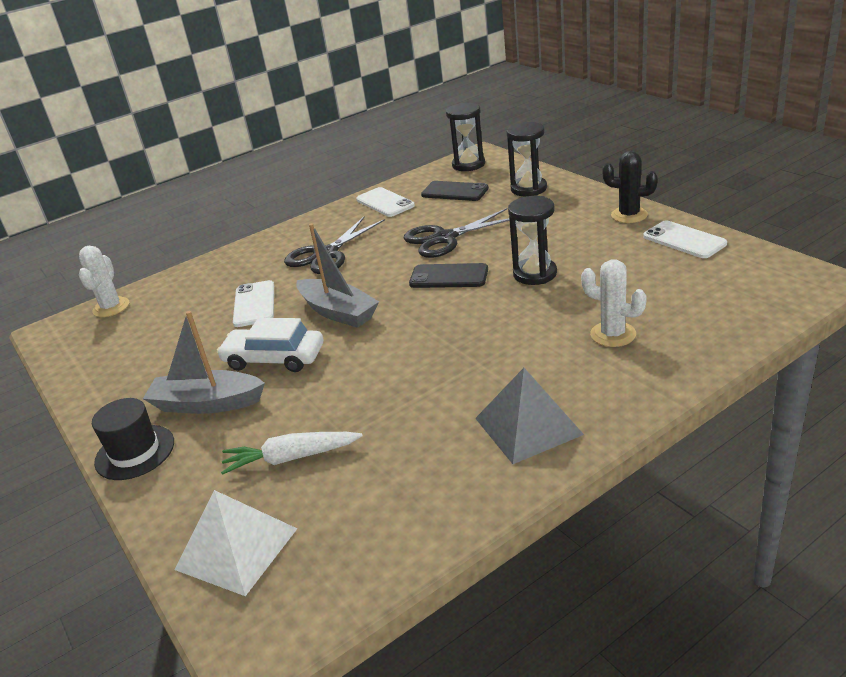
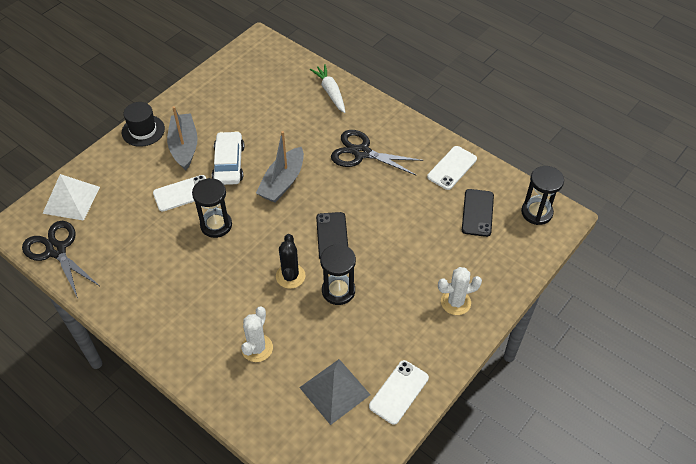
camera: 70 degrees right, 20 degrees up
(111, 307) = (286, 58): white cactus -> white cactus (455, 302)
(254, 304) = (291, 132): white phone -> white phone (182, 193)
(291, 458) = (135, 201): white carrot -> white carrot (330, 92)
(445, 238) = (392, 222): black scissors -> black scissors (56, 250)
(528, 189) = (489, 267): black hourglass -> black hourglass (216, 225)
(528, 426) = (159, 310): grey pyramid -> grey pyramid (334, 391)
(629, 215) = (442, 349): black cactus -> black cactus (290, 276)

